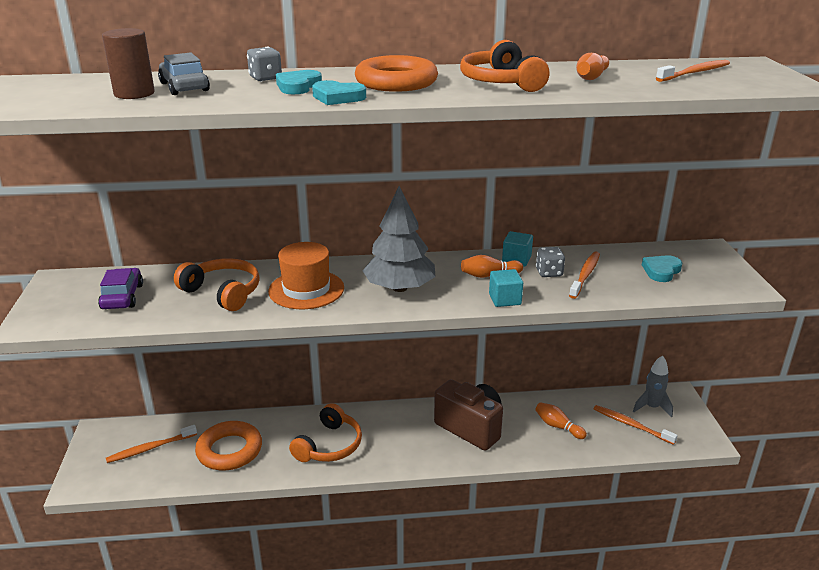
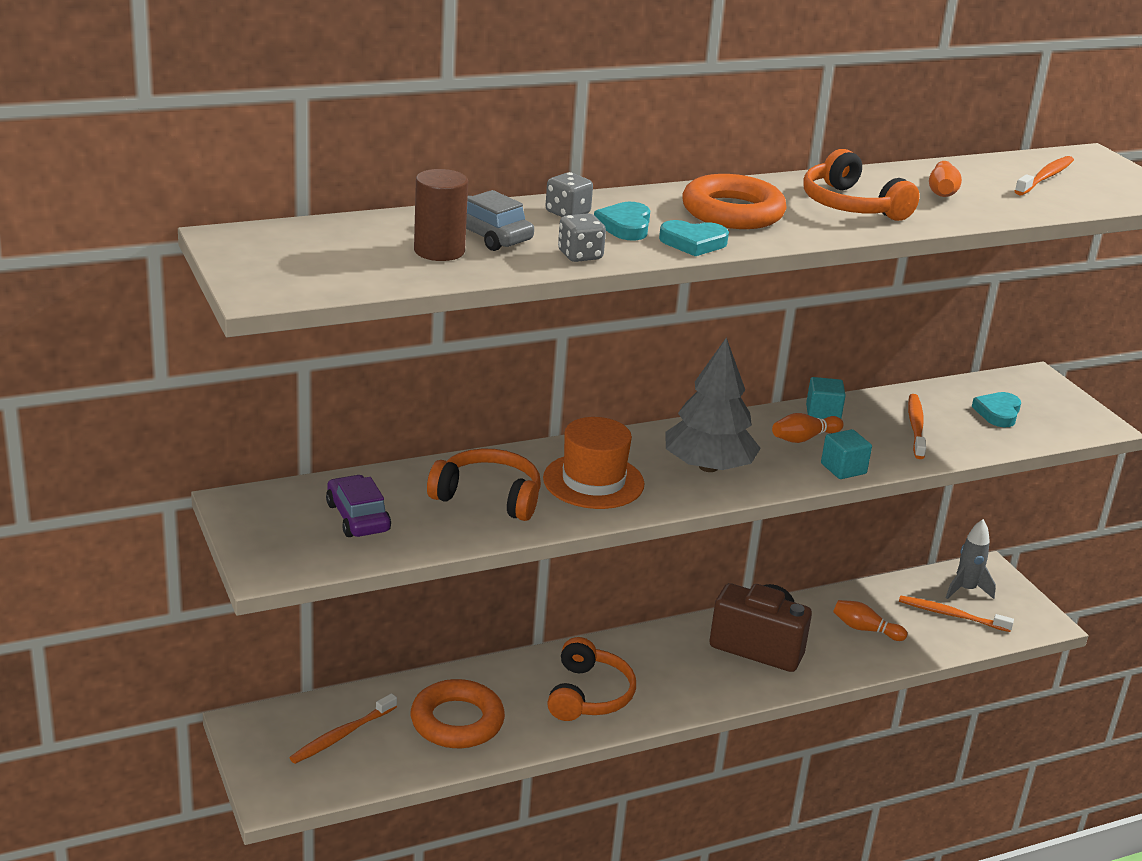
camera: 20 degrees left, 0 degrees up
(549, 272) = (872, 428): grey dice -> grey dice (580, 255)

